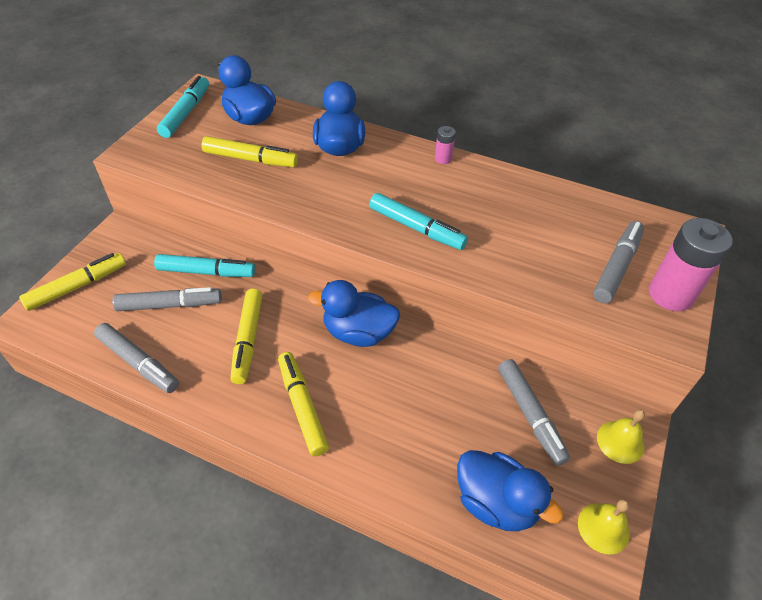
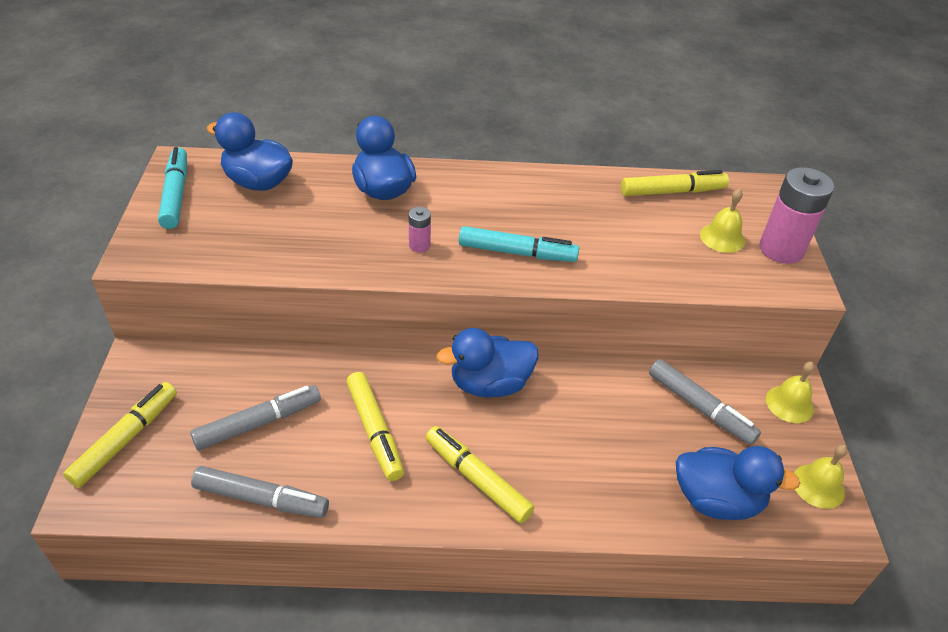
camera: 25 degrees left, 5 degrees down
(206, 272) = (280, 373): turquoise marker -> none
(250, 159) = (290, 228): yellow marker -> yellow marker (672, 191)
(443, 159) = (499, 176): pink battery -> pink battery (419, 245)
(616, 267) = (722, 238): grey marker -> yellow bell

